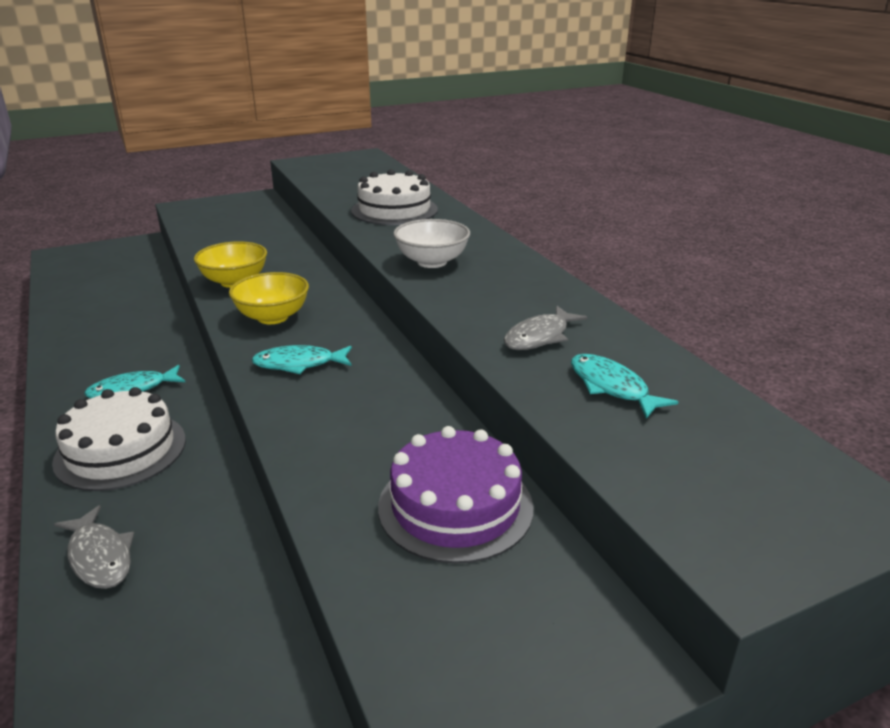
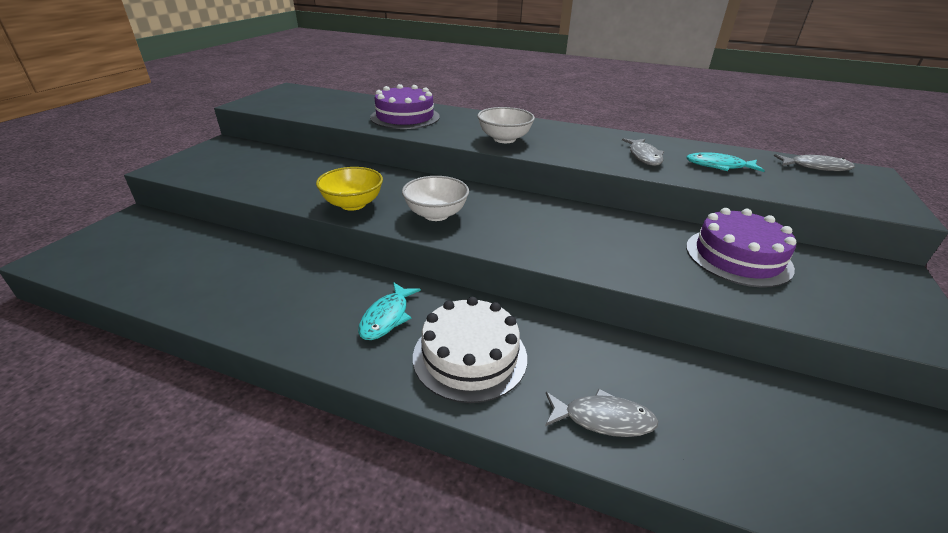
camera: 45 degrees left, 5 degrees up
(273, 317) = (436, 214): yellow bowl -> white bowl
(299, 364) = (518, 232): turquoise fish -> none
(394, 210) = (405, 117): white cake -> purple cake
(781, 457) = (815, 167): none -> grey fish

